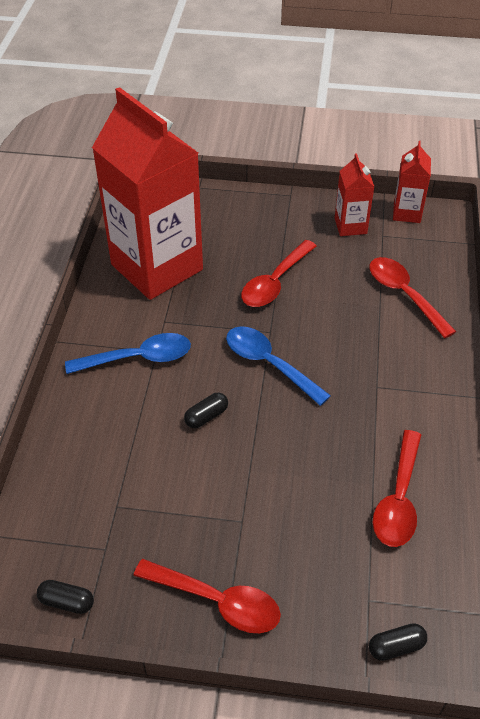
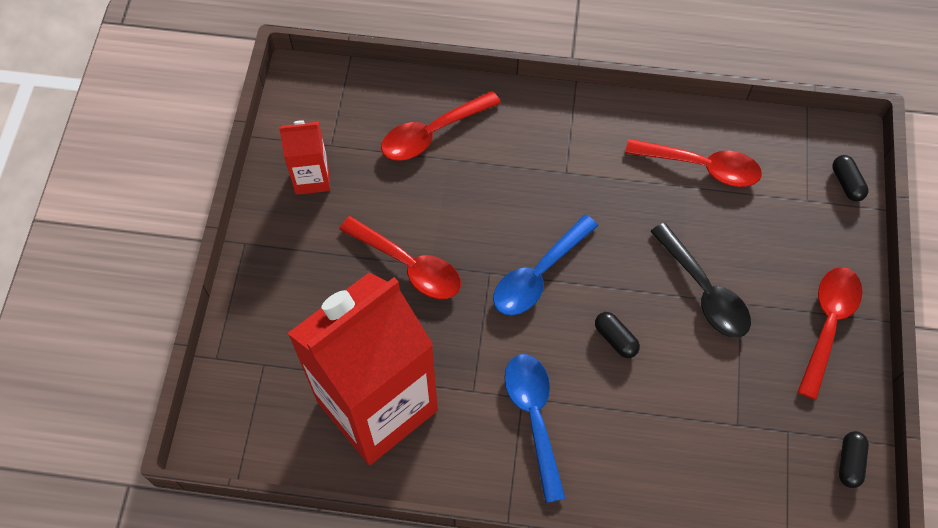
camera: 90 degrees left, 15 degrees up
(255, 489) = (704, 291): none -> black spoon
(407, 213) = (292, 116): red carton -> none

